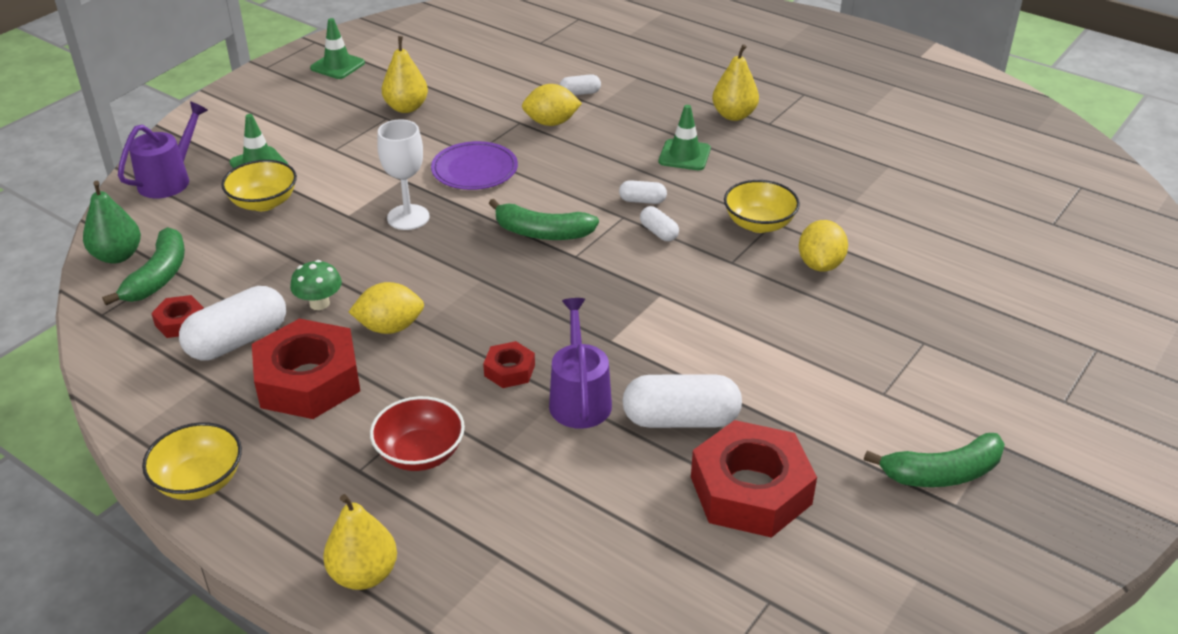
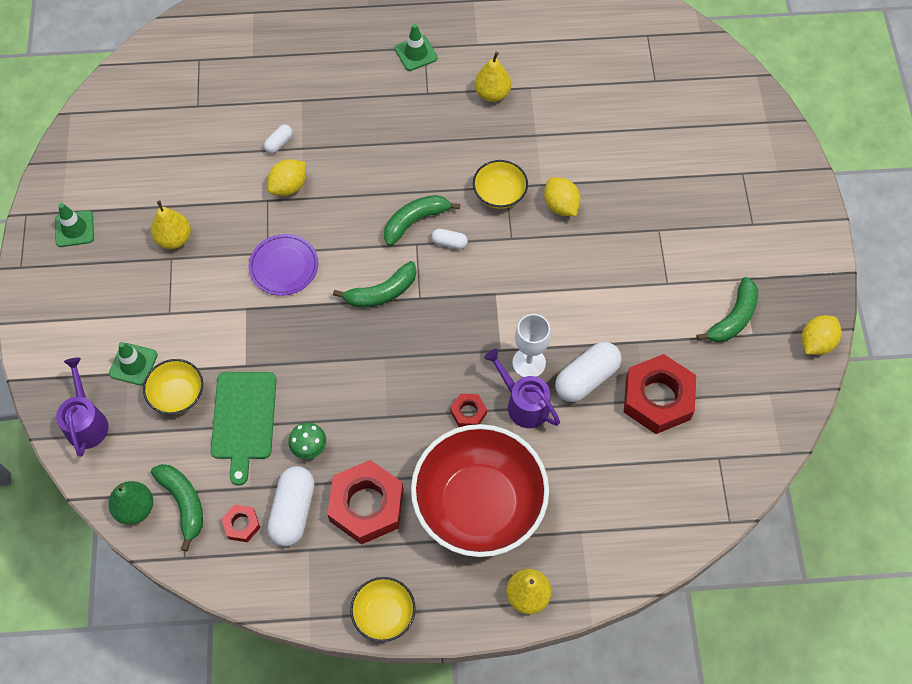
camera: 40 degrees left, 25 degrees up
(292, 250) = (243, 419): none -> green cutting board
(390, 327) = (370, 433): yellow lemon -> yellow lemon (816, 342)
(408, 217) = (286, 339): white goblet -> white goblet (529, 363)
(420, 453) = (479, 504): red bowl -> red bowl, size x2.16
(642, 201) = (415, 221): white capsule -> green banana
(684, 155) = (403, 161): green traffic cone -> green traffic cone (416, 53)
(734, 115) = (399, 99): yellow pear -> yellow pear (492, 93)

